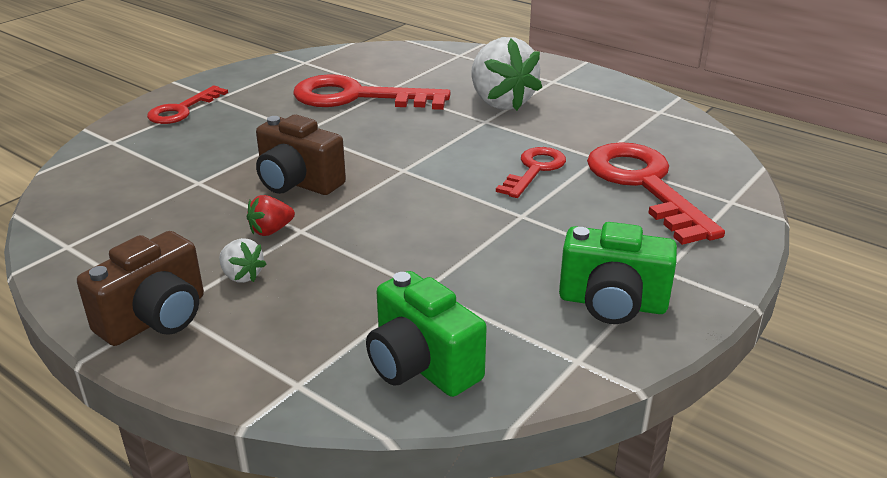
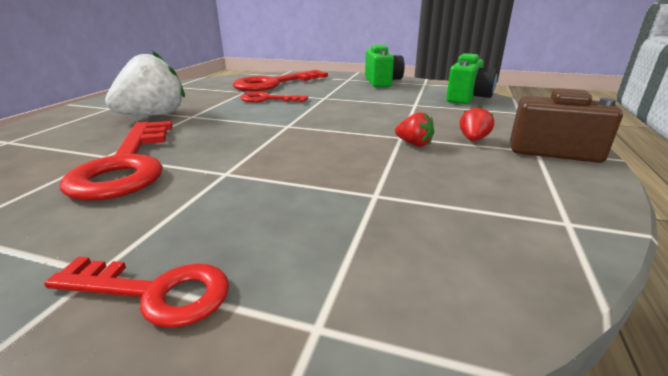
camera: 110 degrees left, 5 degrees down
(242, 276) = (473, 139): white strawberry -> red strawberry
(298, 183) = (337, 151): brown camera -> none

